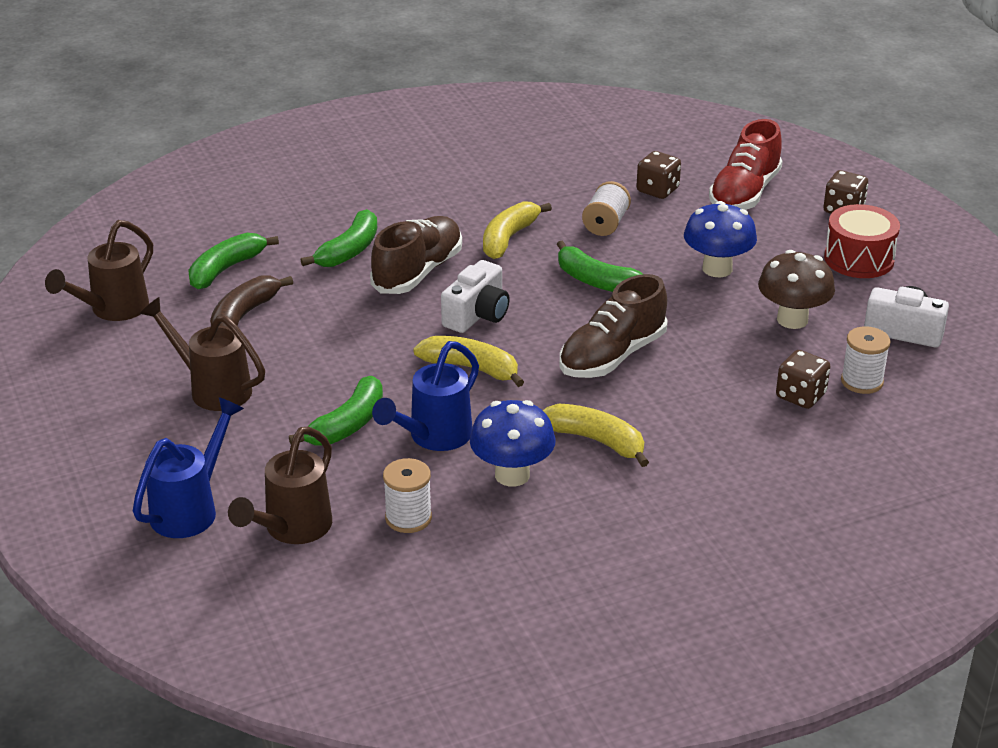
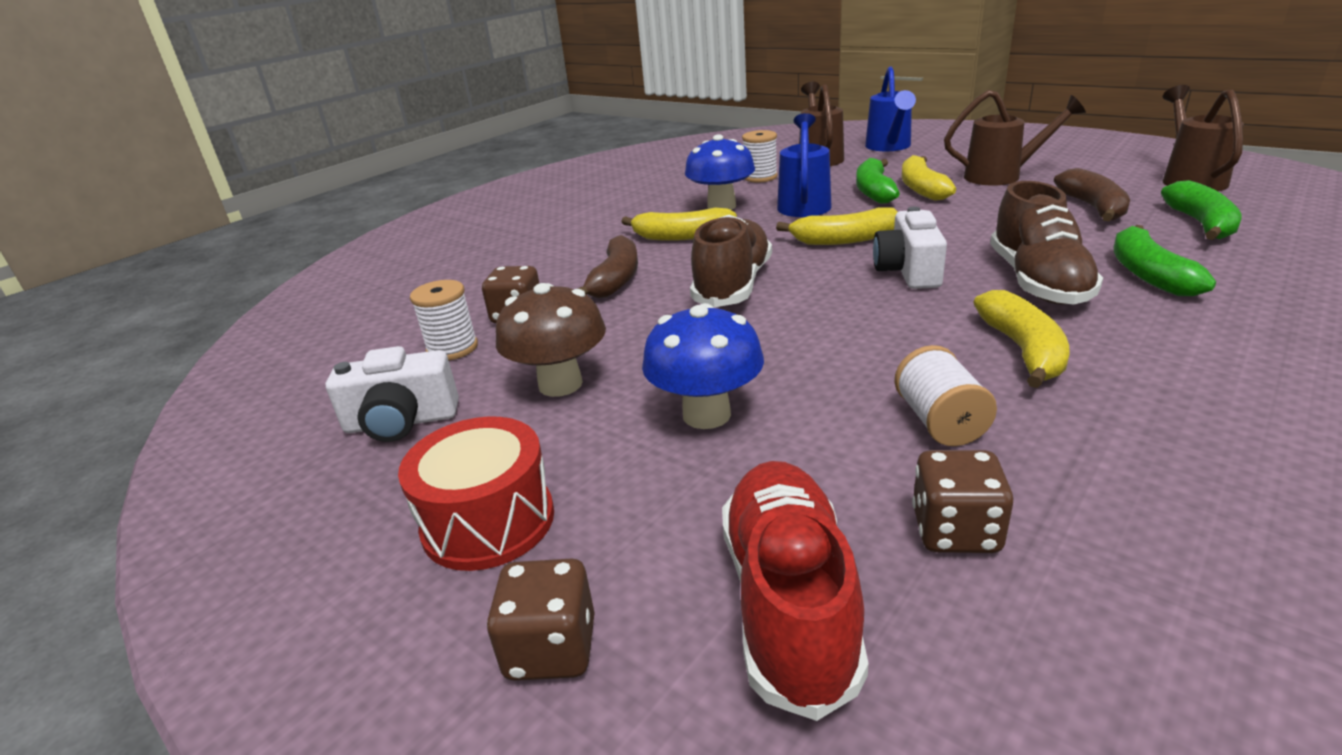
camera: 155 degrees right, 5 degrees down
(304, 406) = (921, 188): none -> yellow banana
(596, 281) = (840, 342): green banana -> none
(698, 404) = (615, 280): none -> brown banana

